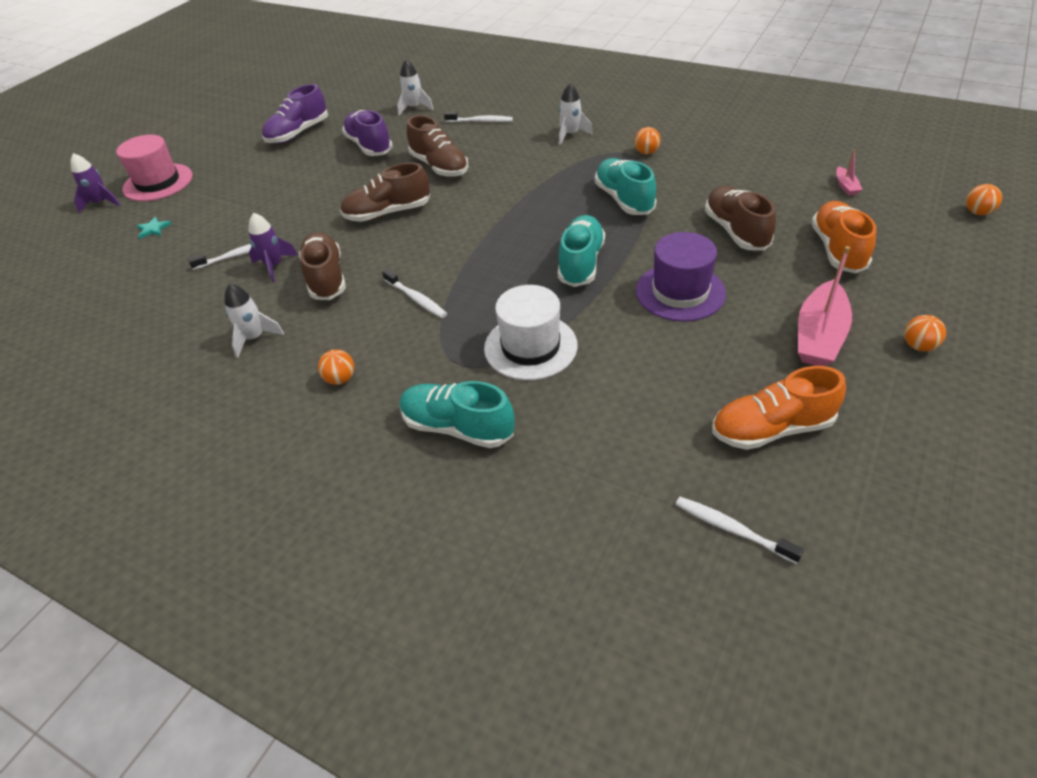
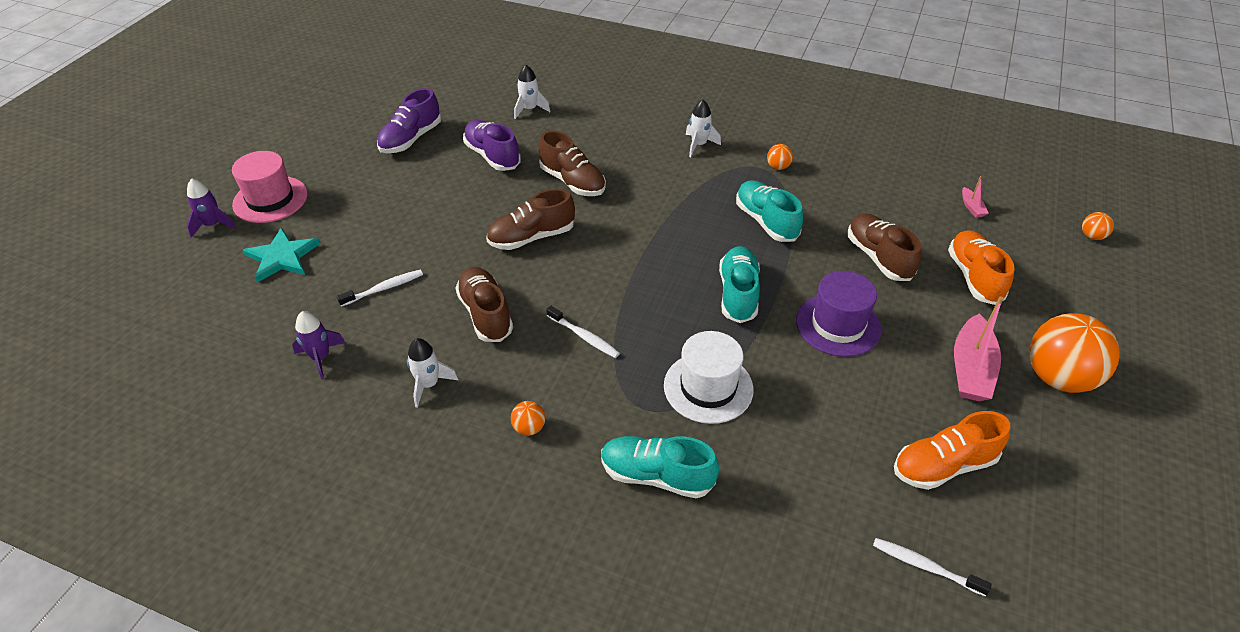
camera: 10 degrees left, 0 degrees up
(153, 229) = (282, 257): turquoise star -> turquoise star, size x2.06
(274, 266) = (427, 301): purple rocket -> purple rocket (320, 357)
(480, 121) = (603, 127): white toothbrush -> none
(918, 346) = (1058, 377): orange ball -> orange ball, size x2.37

